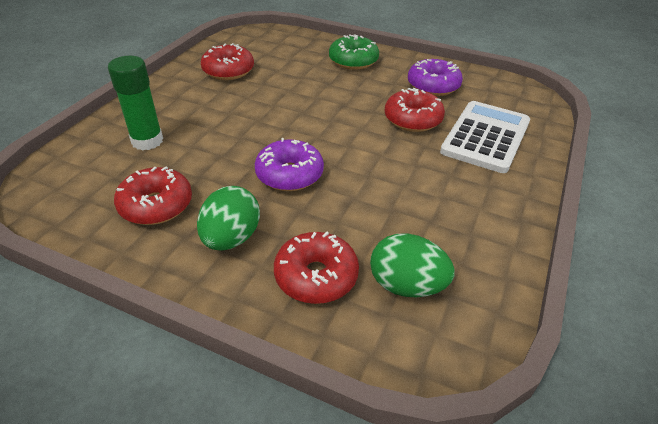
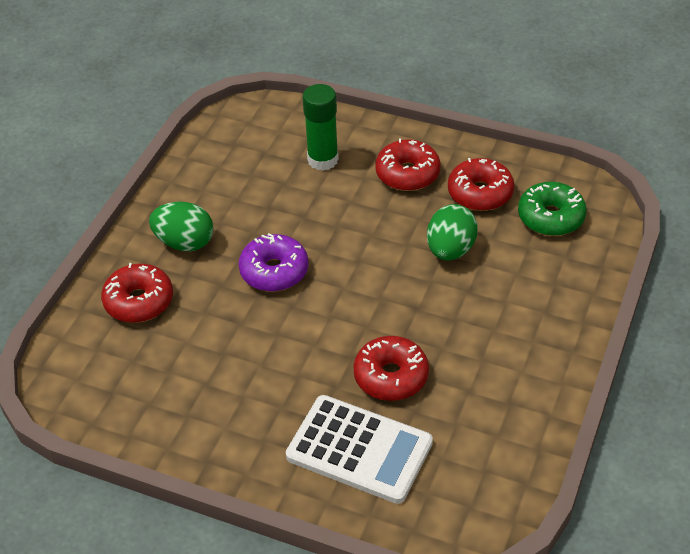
camera: 90 degrees right, 5 degrees up
(156, 205) = (227, 188): red donut -> red donut (407, 174)
(353, 61) = (537, 313): green donut -> green donut (551, 217)
(406, 285) = (125, 361): green egg -> green egg (450, 250)
(433, 86) = (482, 403): purple donut -> none

